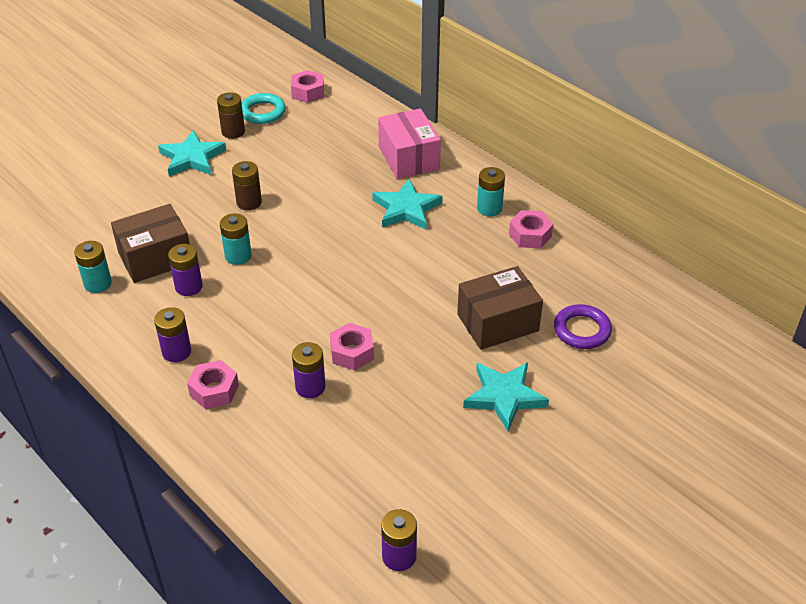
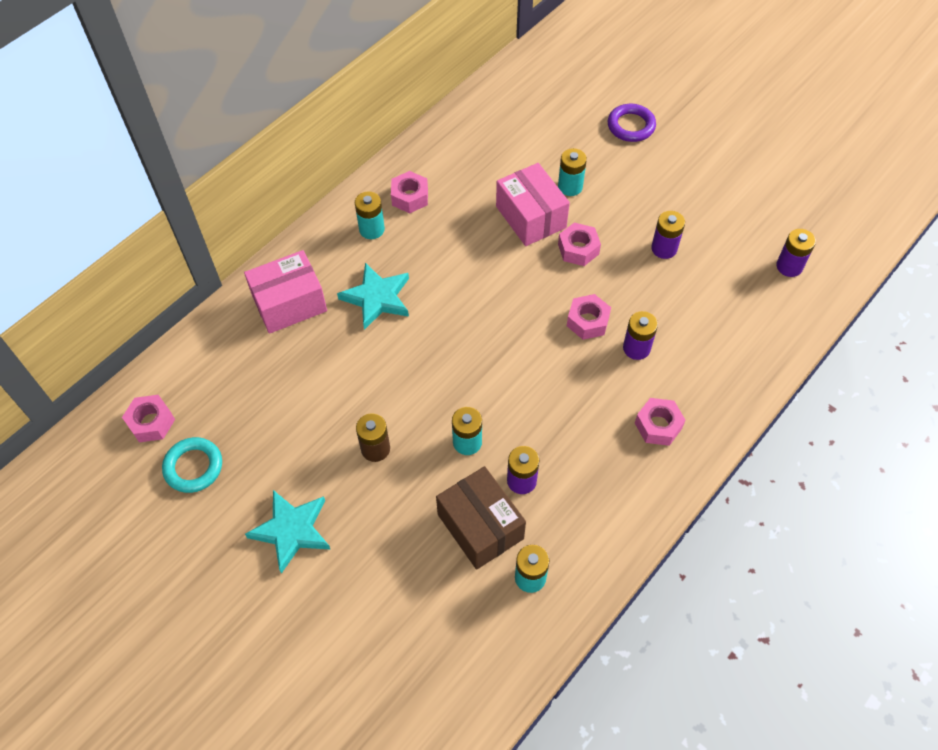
camera: 95 degrees left, 15 degrees up
(176, 351) = (616, 470): purple battery -> purple battery (664, 248)
(233, 132) = (236, 493): brown battery -> none
(449, 356) = (578, 249): none -> pink nut
(497, 323) = (531, 217): brown box -> pink box
(504, 397) = (616, 209): turquoise star -> none
(541, 360) = (570, 186): none -> turquoise battery
(582, 330) = (530, 160): purple ring -> purple ring (631, 126)

